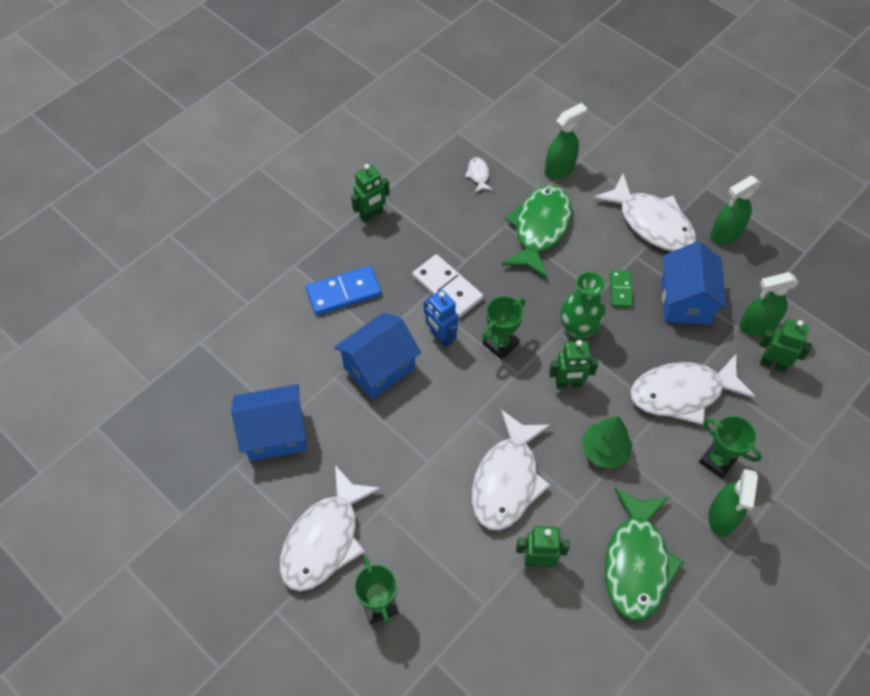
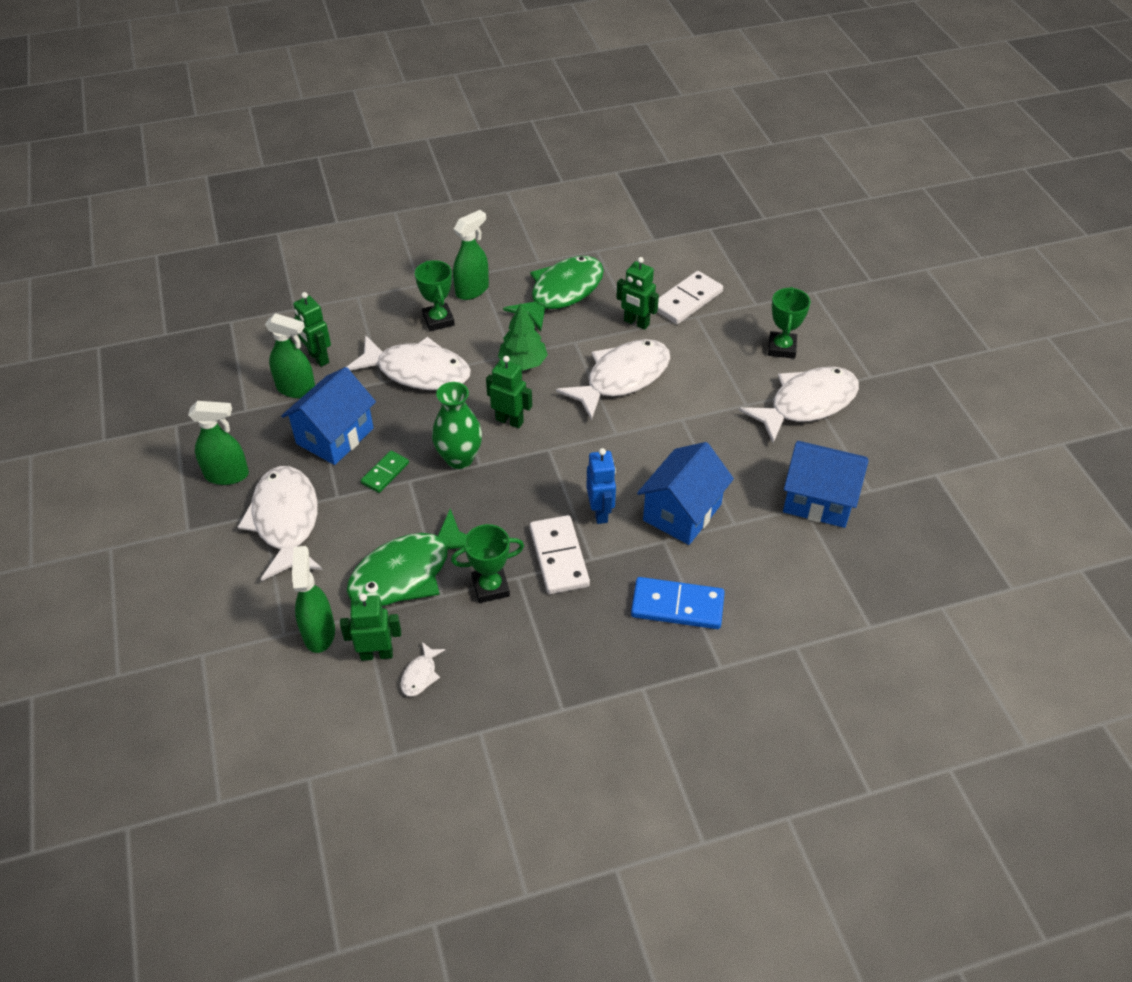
camera: 150 degrees left, 10 degrees down
(371, 215) = (589, 687): green robot -> green robot (376, 654)
(379, 368) = (682, 512): blue house -> blue house turned 45 degrees counterclockwise
(500, 343) = (545, 480): green trophy -> green trophy (490, 587)
(508, 624) = (687, 300): none -> white domino
(559, 169) = (319, 632): green spray bottle -> green spray bottle turned 90 degrees clockwise

